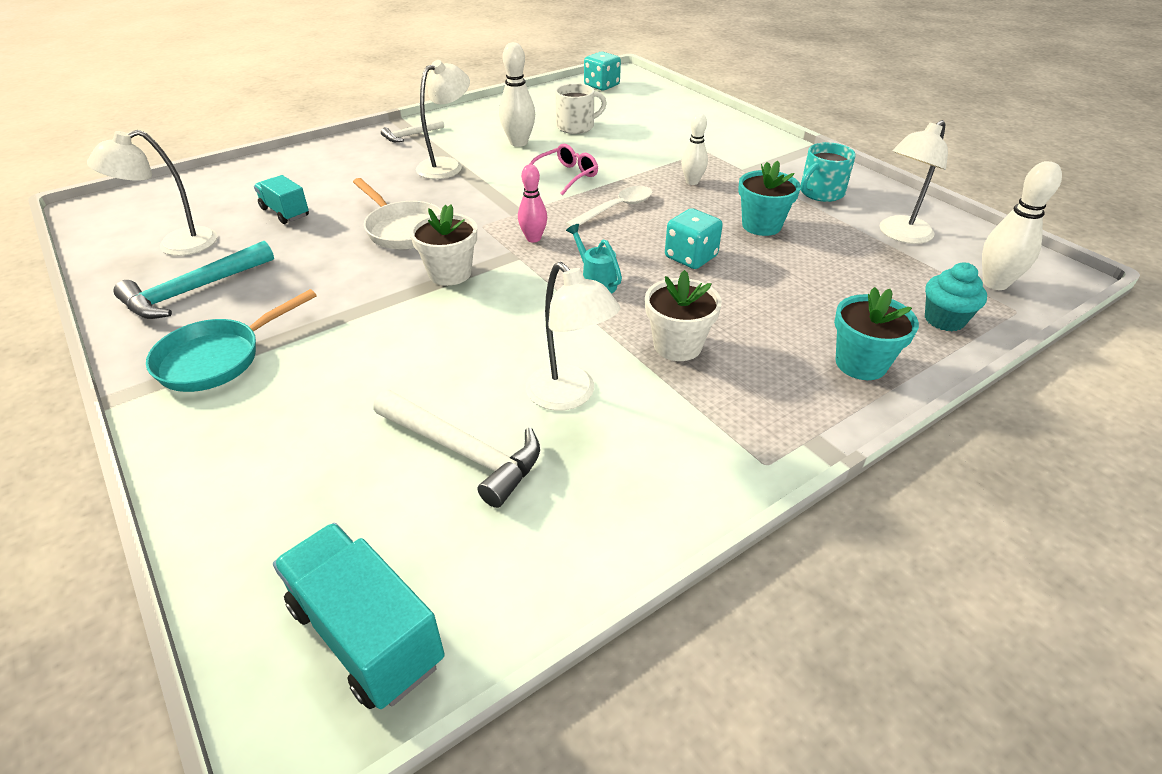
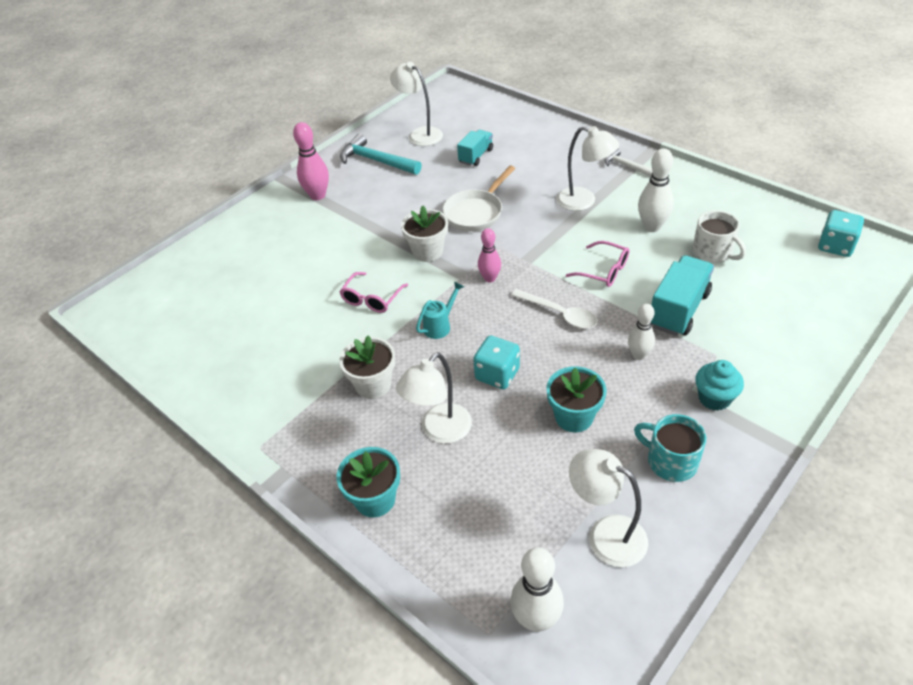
camera: 80 degrees right, 5 degrees up
(217, 358) = (318, 195): turquoise pan -> pink bowling pin
(366, 634) = (144, 313): turquoise truck -> turquoise truck (678, 309)
(463, 452) = (257, 309): white hammer -> none
(514, 329) = (371, 299): none -> pink glasses
(569, 396) = (310, 341): white lamp -> white lamp (439, 431)
(944, 320) = (455, 565): turquoise cupcake -> turquoise cupcake (714, 398)

